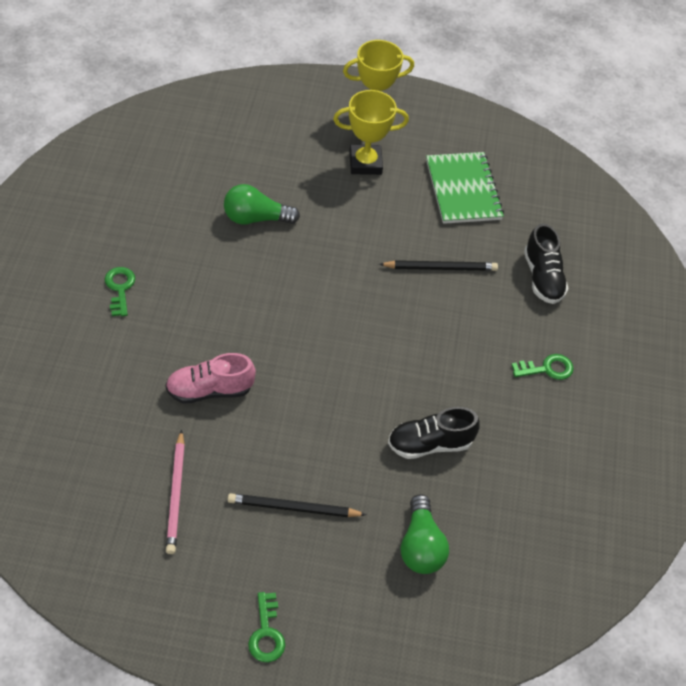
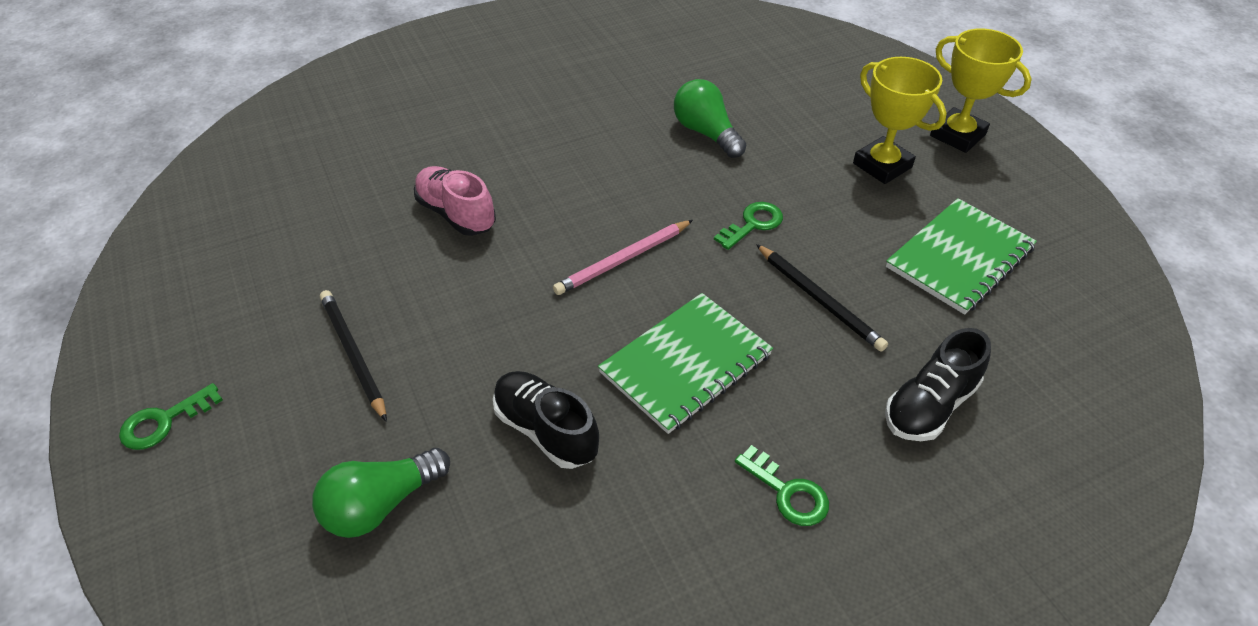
camera: 60 degrees right, 5 degrees down
(120, 288) = (522, 100): green key -> green key (753, 224)
(176, 494) = (305, 258): pink pencil -> pink pencil (623, 260)
(436, 355) = (686, 364): none -> green notebook

